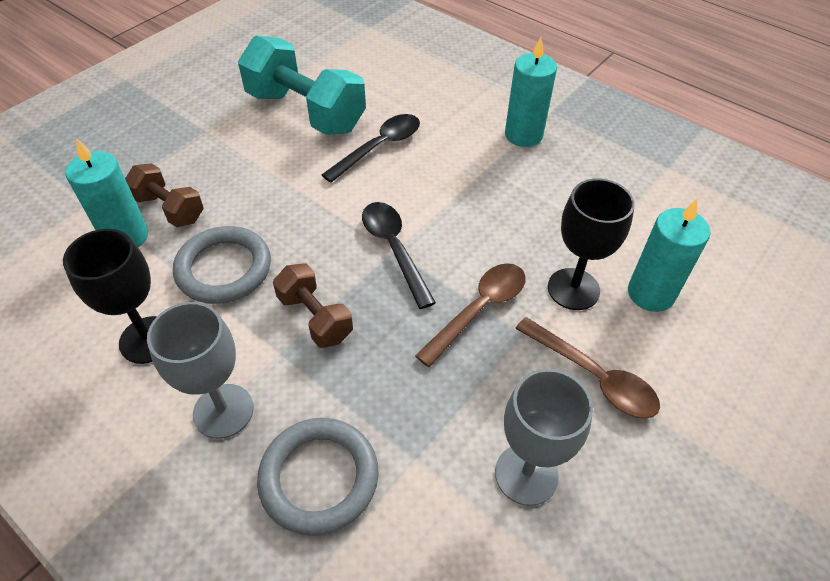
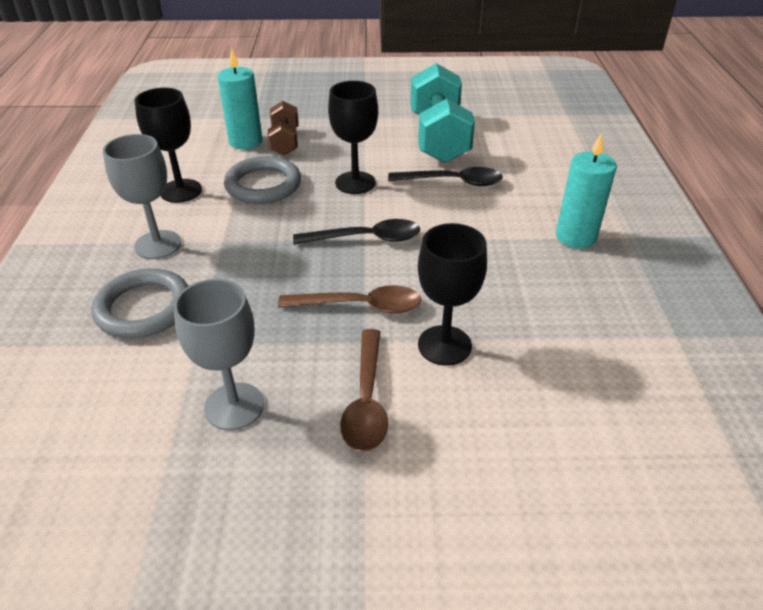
camera: 50 degrees right, 10 degrees down
(304, 204) = (355, 183): none -> black goblet
(315, 317) = (266, 239): brown dumbbell -> none
(394, 249) = (366, 238): black spoon -> black spoon turned 60 degrees clockwise
(650, 293) = (500, 395): turquoise candle -> none

